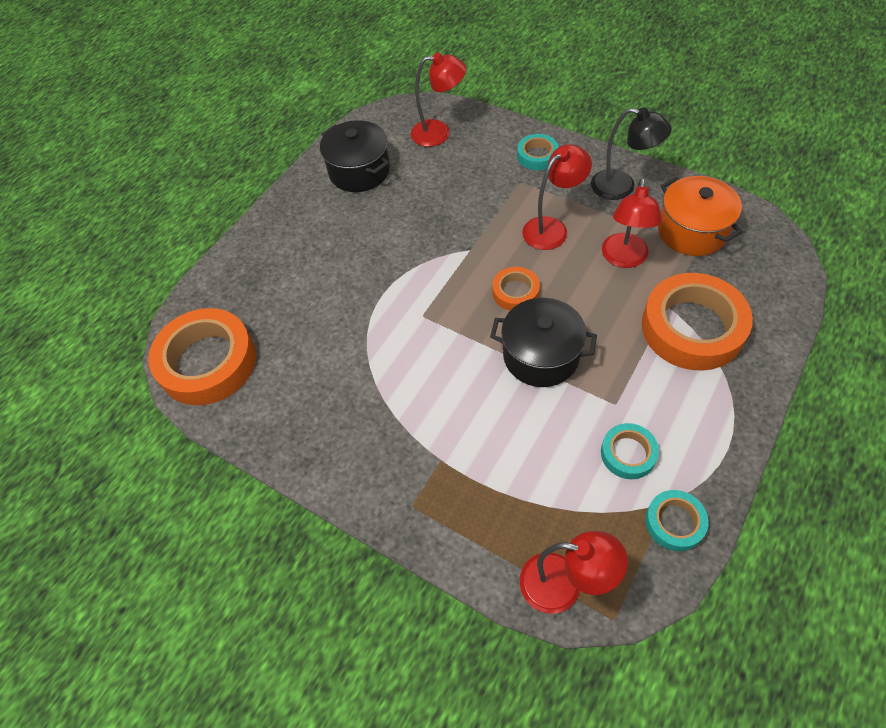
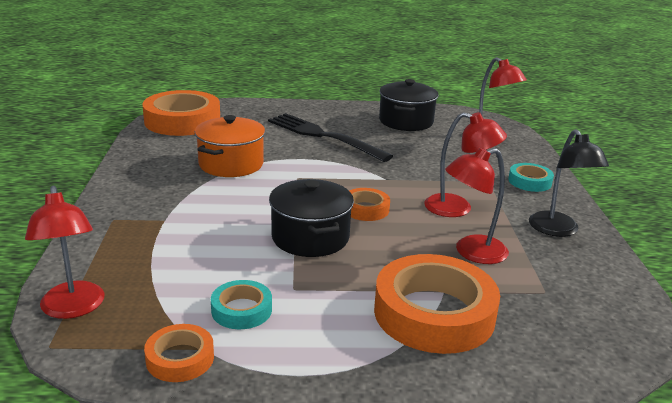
camera: 50 degrees right, 30 degrees down
(344, 253) = (323, 136): none -> black fork
(674, 522) = (180, 358): turquoise tape -> orange tape
(692, 231) = (561, 283): orange pot -> orange pot (231, 164)

